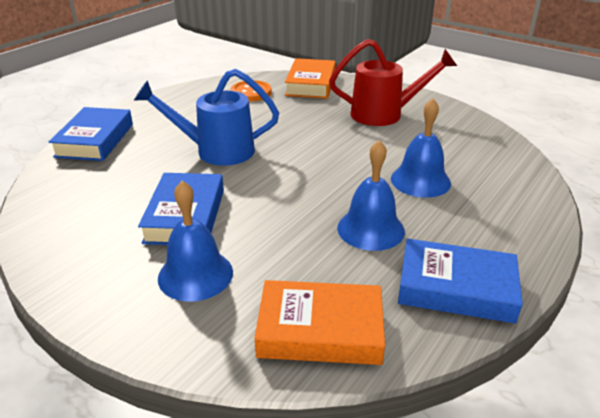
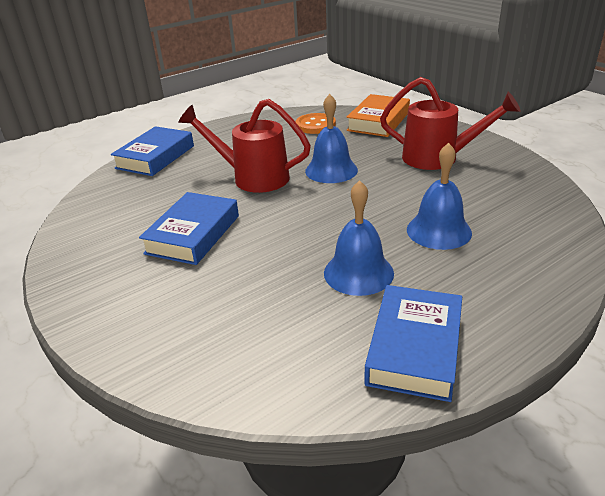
camera: 20 degrees right, 0 degrees up
(195, 274) = (172, 289): blue bell -> blue bell (331, 170)
(216, 151) = (253, 178): blue watering can -> red watering can
(320, 330) = (254, 362): orange book -> none
(456, 288) = (414, 348): blue book -> blue book turned 75 degrees clockwise

